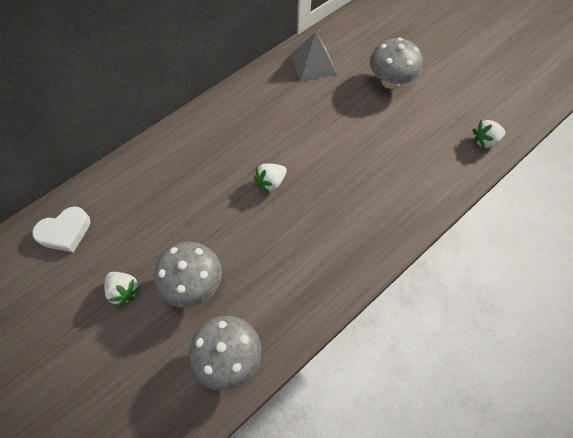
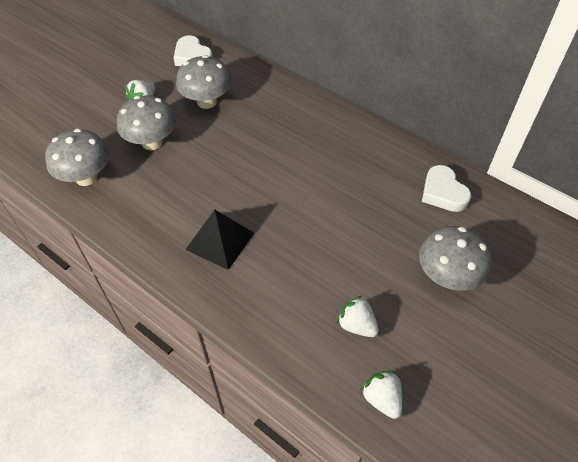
camera: 80 degrees right, 10 degrees down
(148, 223) = (207, 102): none -> grey mushroom
(271, 182) = (266, 178): white strawberry -> white strawberry (356, 325)
(313, 64) = (443, 193): grey pyramid -> white heart
(336, 228) = (220, 241): none -> black pyramid

